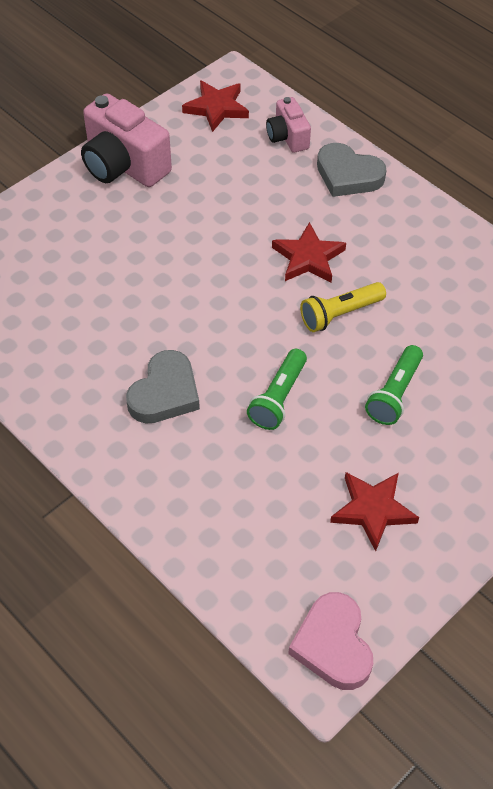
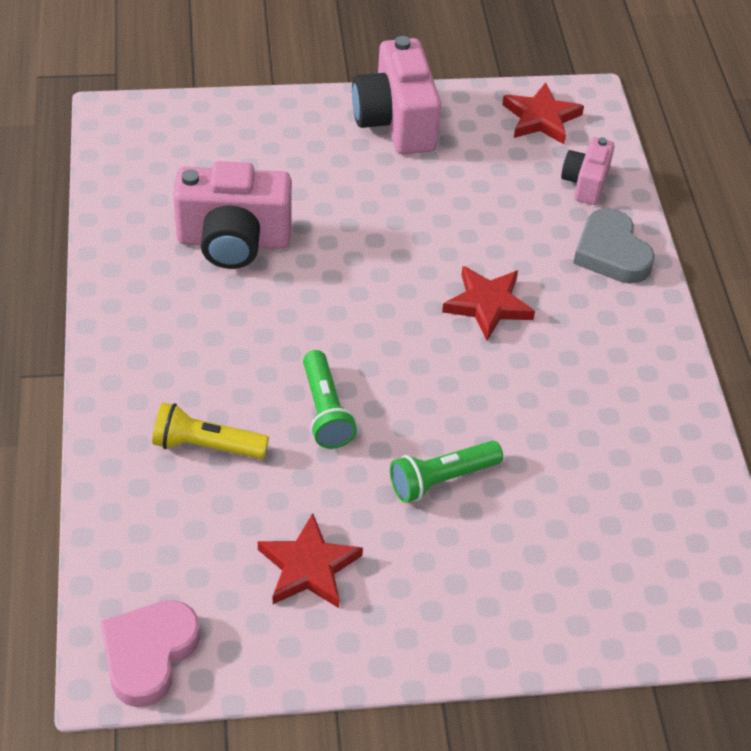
camera: 35 degrees right, 5 degrees down
(97, 319) = (233, 241): none -> pink camera
(165, 393) = (227, 341): grey heart -> none
(278, 398) = (325, 411): green flashlight -> green flashlight turned 75 degrees counterclockwise
(340, 314) = (465, 374): yellow flashlight -> yellow flashlight (206, 446)

